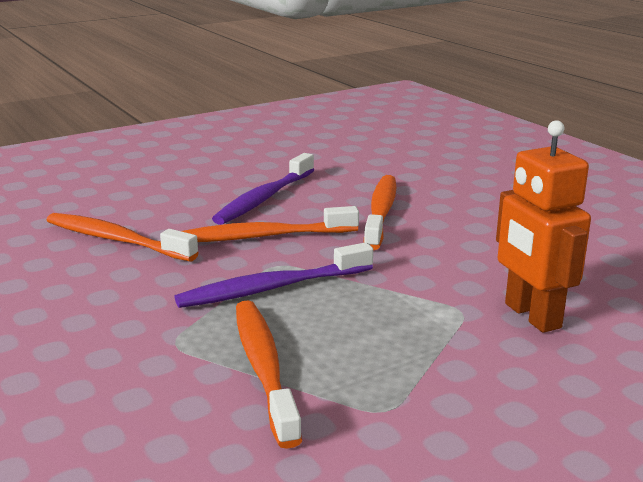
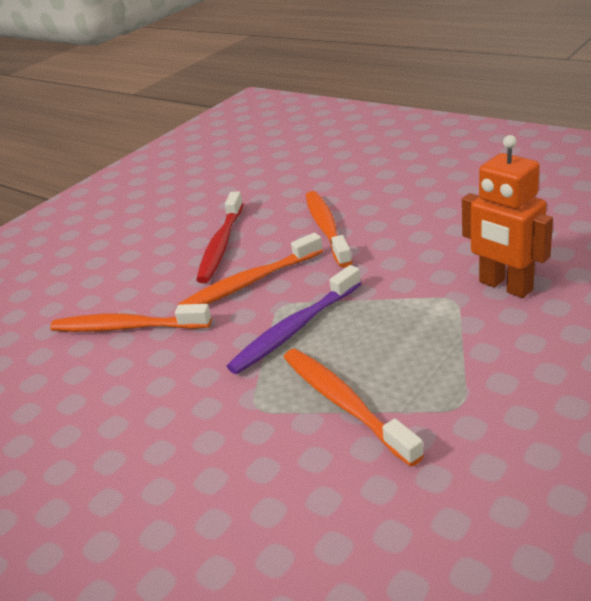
camera: 15 degrees left, 10 degrees up
(264, 198) = (221, 245): purple toothbrush -> red toothbrush

